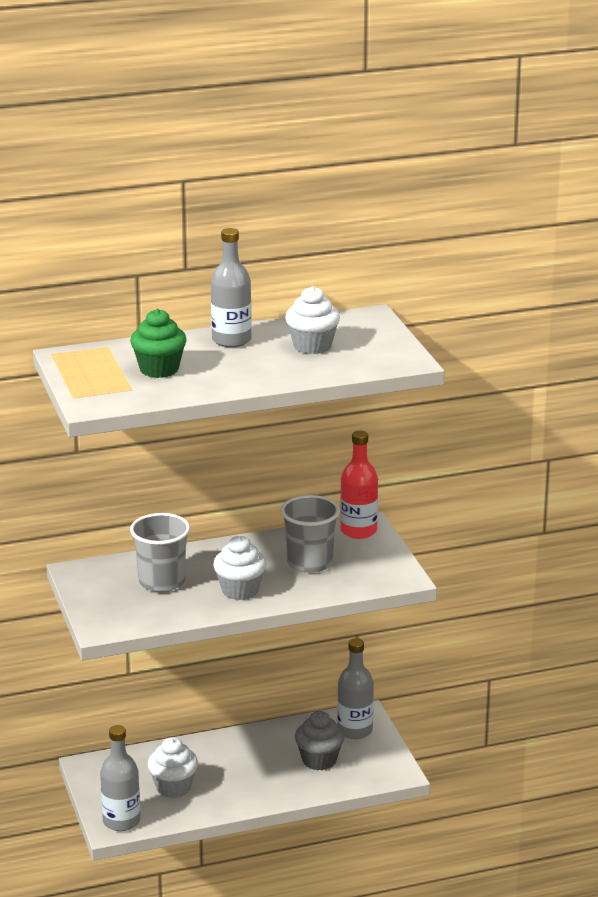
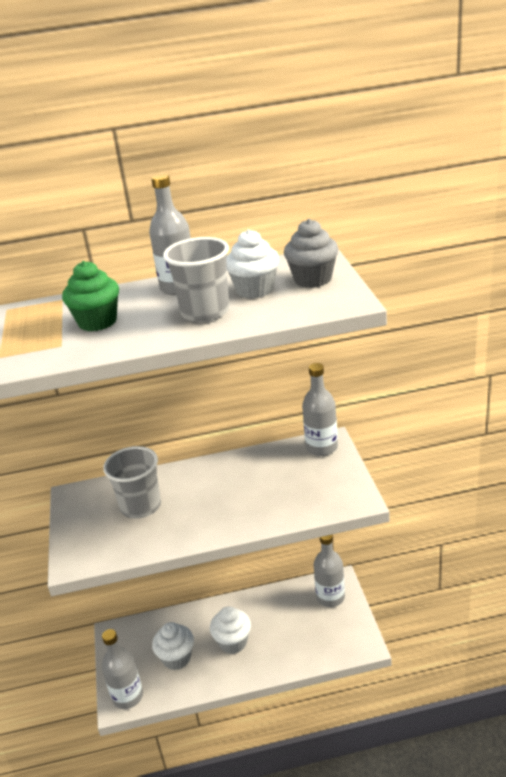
camera: 10 degrees right, 5 degrees up
(240, 590) = (207, 516): white cupcake -> white cupcake (233, 642)
(310, 563) = (274, 483): grey cup -> grey cup (205, 312)
(319, 760) = (299, 630): grey cupcake -> grey cupcake (313, 279)
(358, 531) = (321, 447): red bottle -> grey bottle

